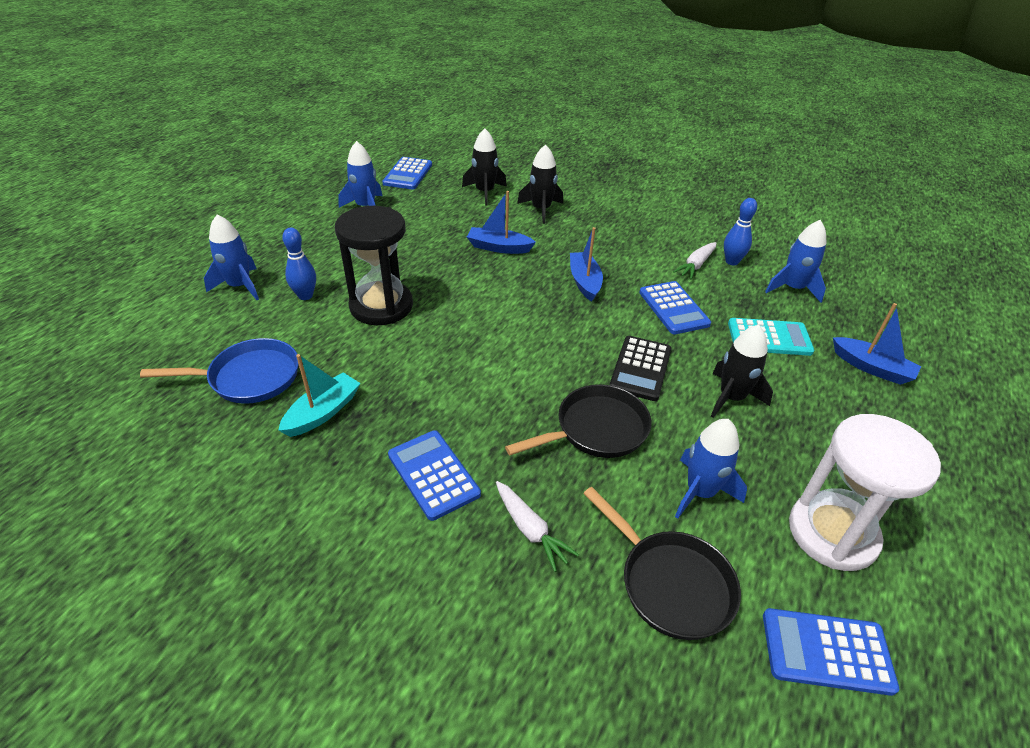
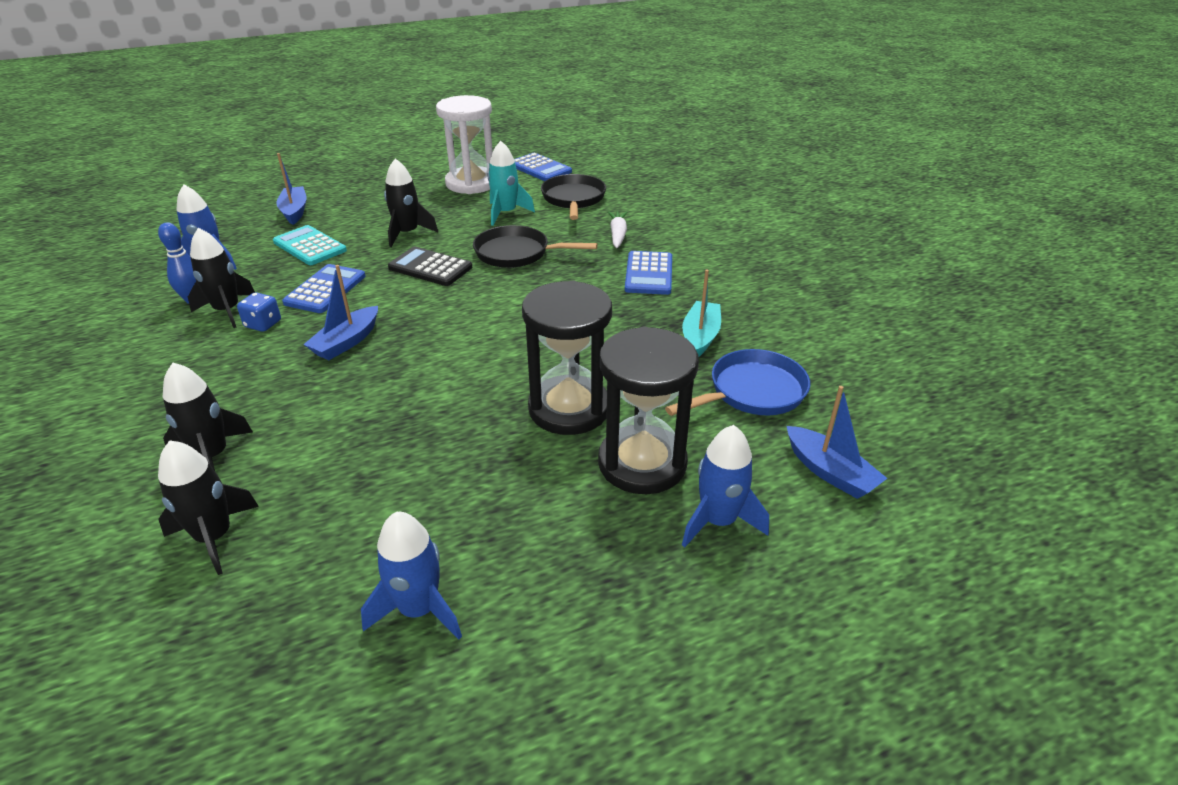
camera: 140 degrees left, 5 degrees down
(249, 377) = (752, 392): blue pan -> blue pan turned 120 degrees clockwise
(305, 296) = (642, 463): blue bowling pin -> black hourglass
(322, 412) = (700, 337): turquoise boat -> turquoise boat turned 120 degrees clockwise
(408, 174) = (243, 678): blue calculator -> none
(499, 247) = (355, 422): blue boat -> blue boat (829, 472)
(640, 368) = (430, 267): black calculator -> black calculator turned 120 degrees counterclockwise
(656, 268) = (263, 324): none -> blue dice
(696, 265) = (227, 311): white carrot -> black rocket
(700, 492) = (506, 213): blue rocket -> turquoise rocket

